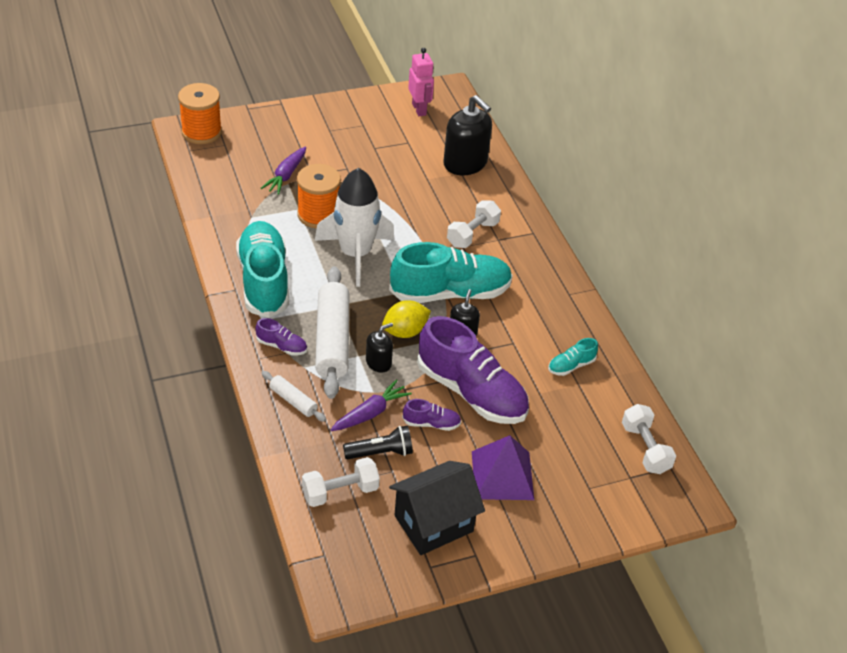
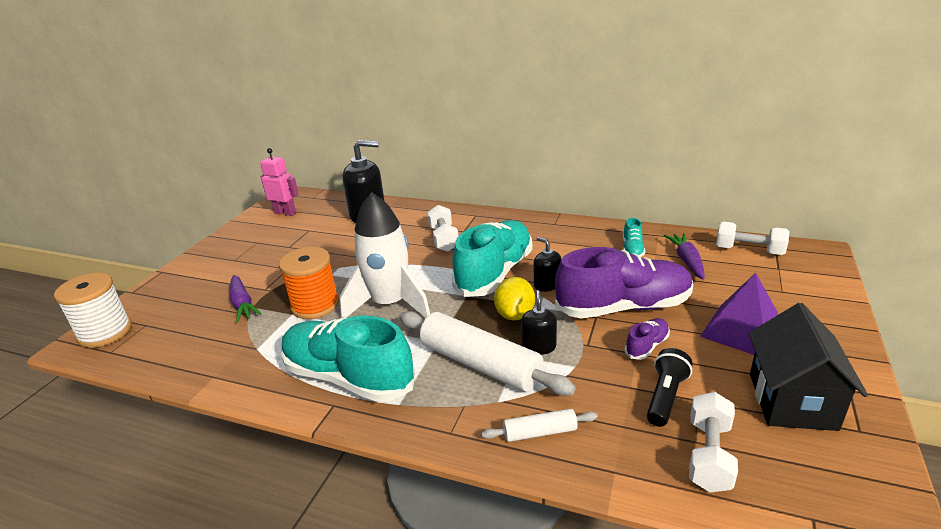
camera: 45 degrees left, 15 degrees down
(201, 132) = (105, 332): orange spool -> white spool
(282, 346) = (452, 405): purple shoe -> none
(370, 413) = (603, 380): purple carrot -> purple carrot (686, 261)

